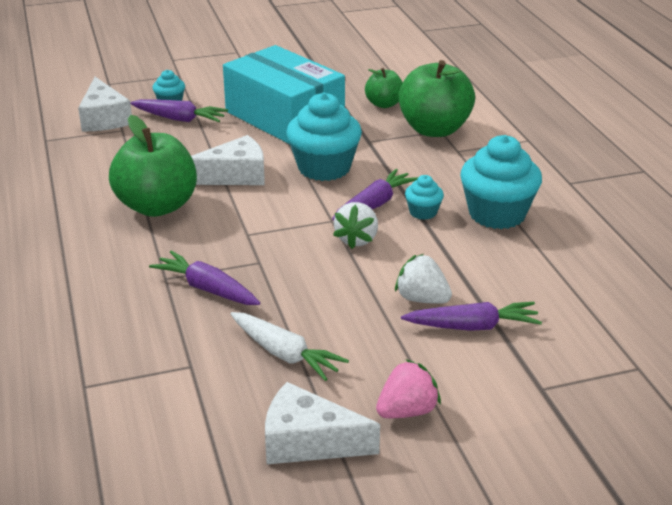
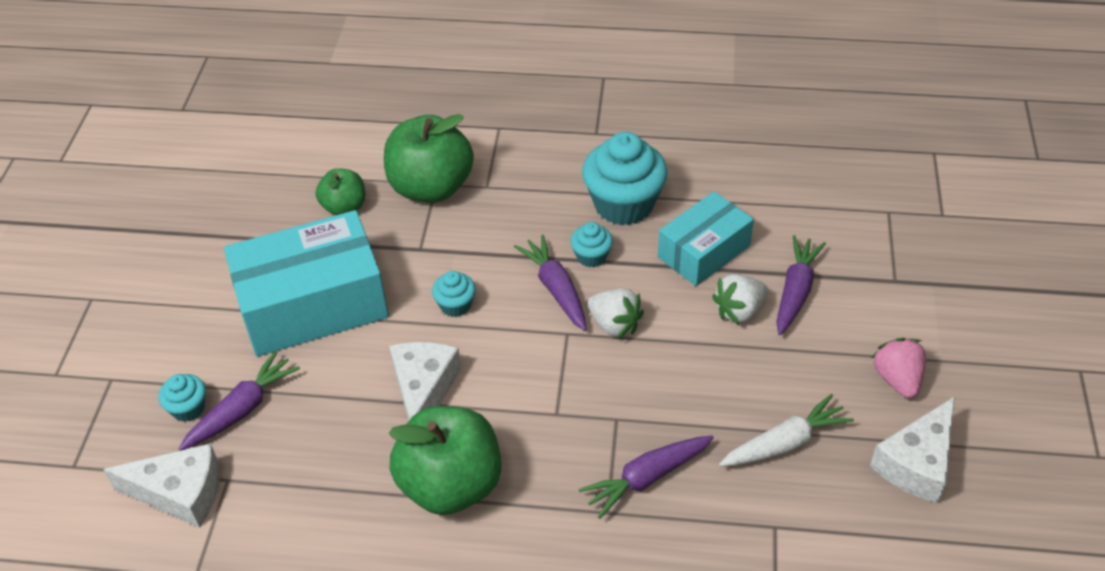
camera: 65 degrees left, 15 degrees up
(324, 168) = (455, 305): turquoise cupcake -> turquoise cupcake, size x0.49
(478, 265) = (703, 251): none -> turquoise box

